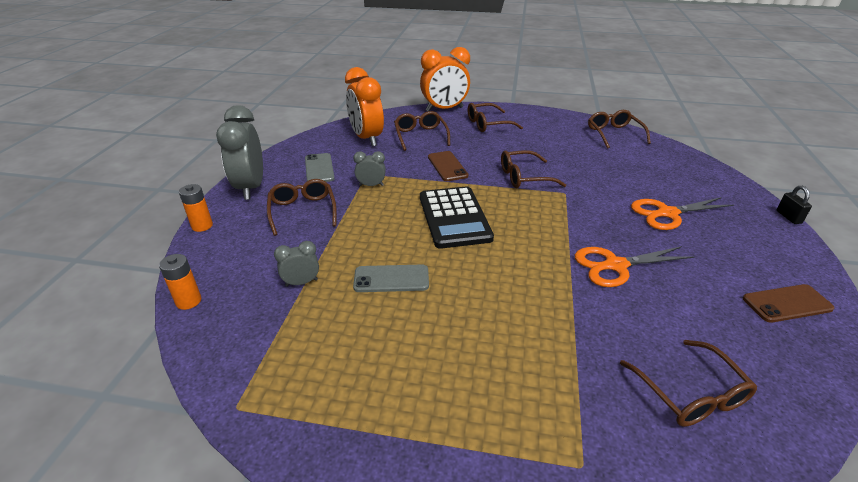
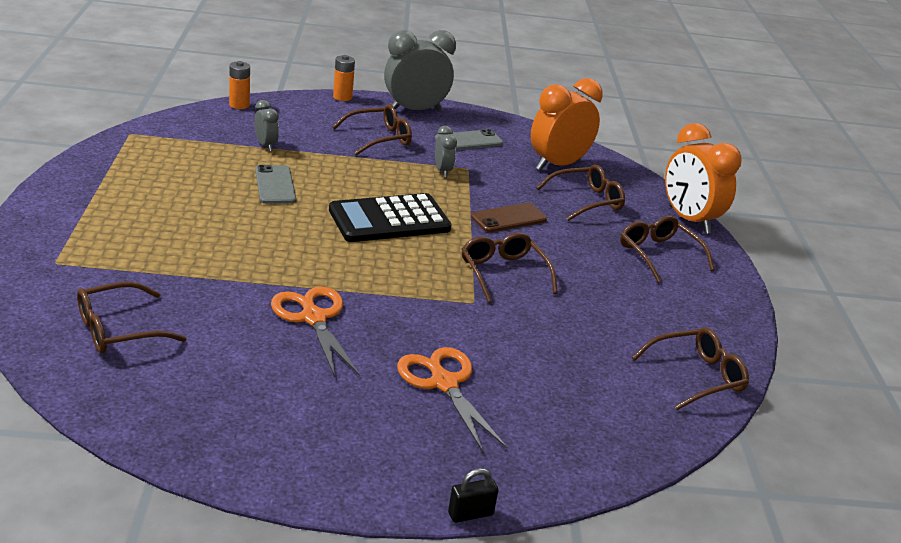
camera: 75 degrees right, 5 degrees down
(786, 303) = (252, 438): brown phone -> none

